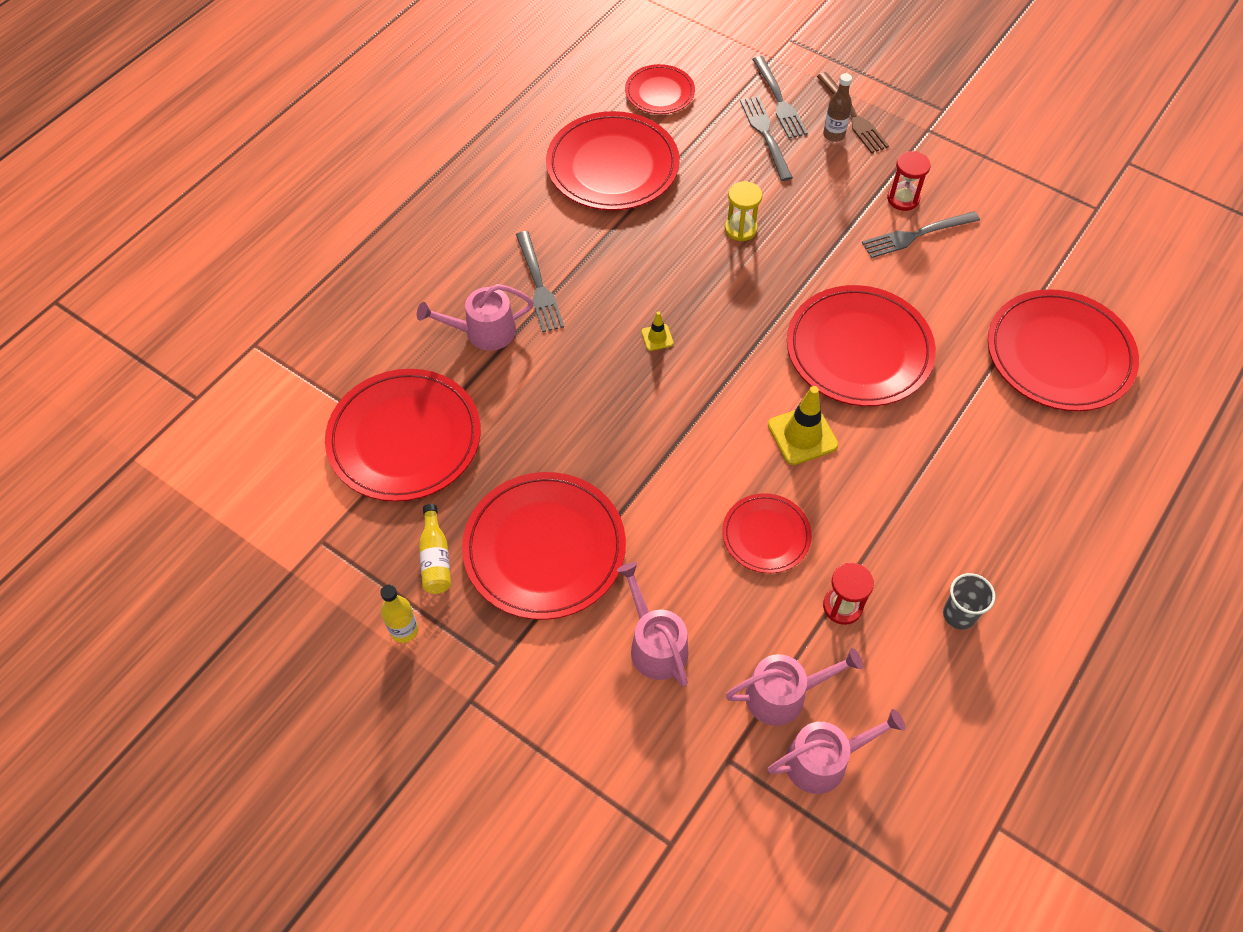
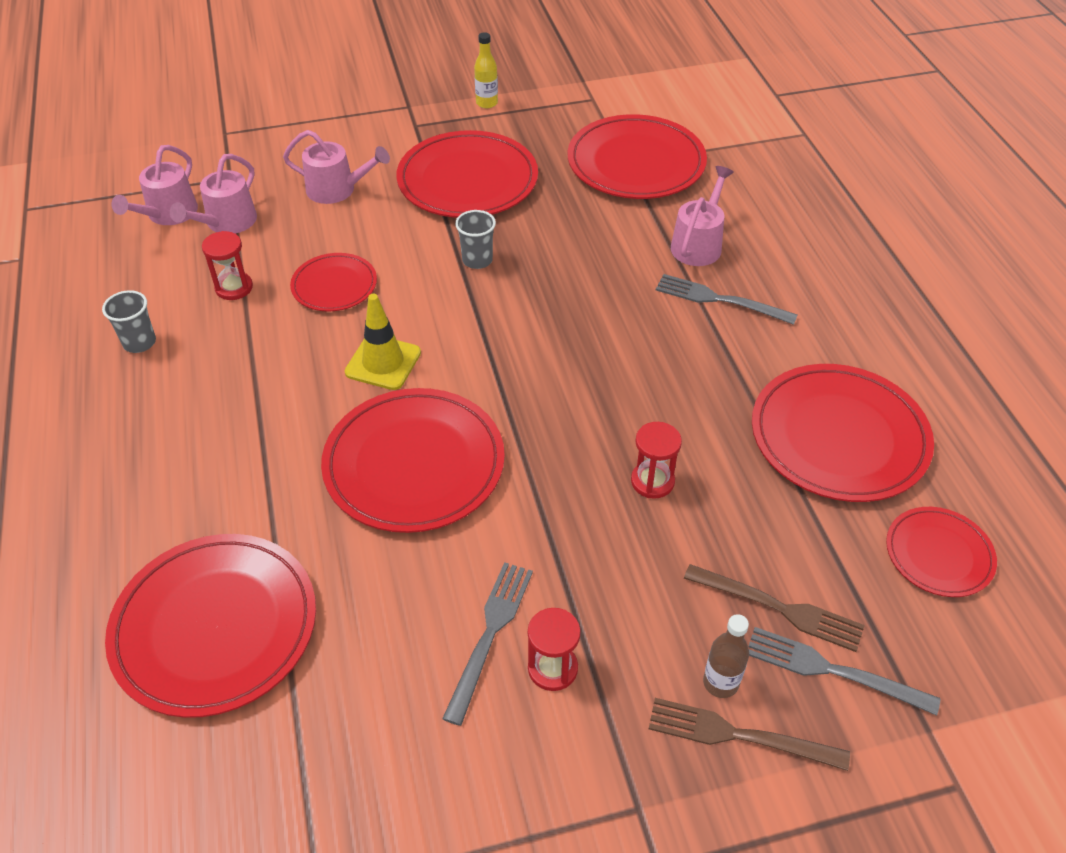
camera: 130 degrees right, 10 degrees down
(435, 558) = (521, 135): yellow bottle -> none
(640, 460) = (477, 260): none -> grey cup
(657, 337) = (582, 338): yellow traffic cone -> none
(740, 229) = (652, 481): yellow hourglass -> red hourglass
(765, 135) = (779, 608): grey fork -> brown fork

